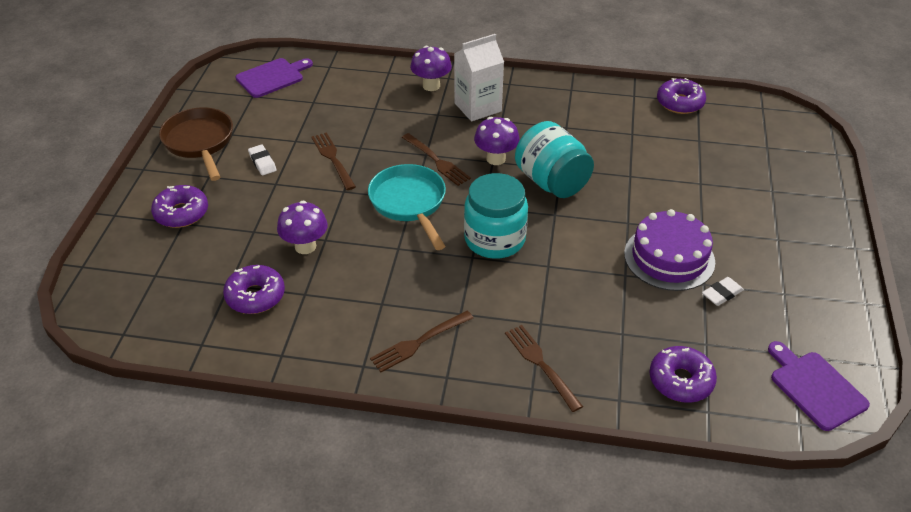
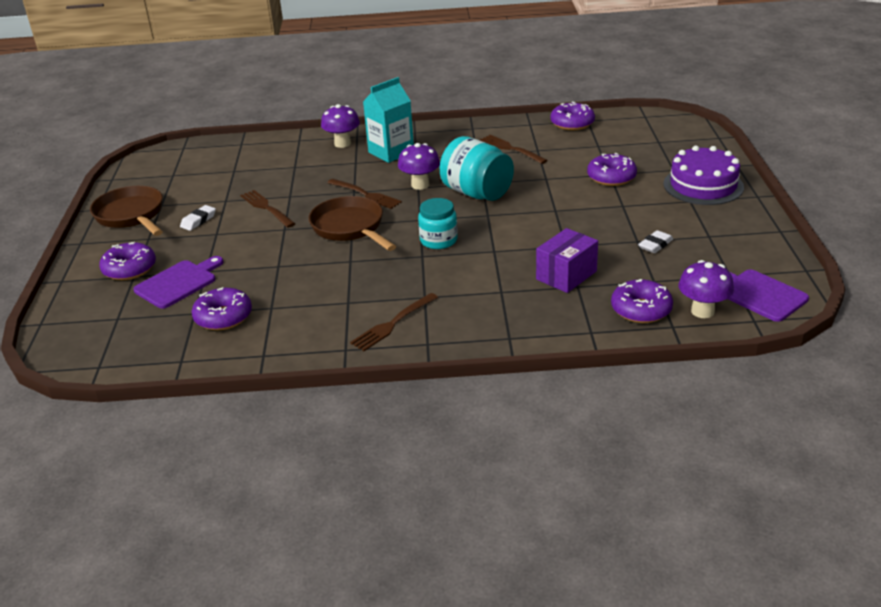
camera: 10 degrees left, 10 degrees down
(262, 162) = (198, 220): white eraser -> white eraser turned 75 degrees clockwise
(272, 77) = (188, 159): purple cutting board -> purple cutting board (178, 283)
(305, 246) = (260, 273): purple mushroom -> purple mushroom (702, 311)
(409, 203) = (350, 228): turquoise pan -> brown pan
(477, 107) = (391, 152): white carton -> turquoise carton
(494, 239) = (438, 240): turquoise jar -> turquoise jar, size x0.65
(541, 364) = (511, 320): brown fork -> brown fork (511, 149)
(614, 316) = (566, 275): none -> purple box
(669, 257) = (600, 228): purple cake -> purple cake (703, 185)
(701, 188) = (611, 177): none -> purple donut

